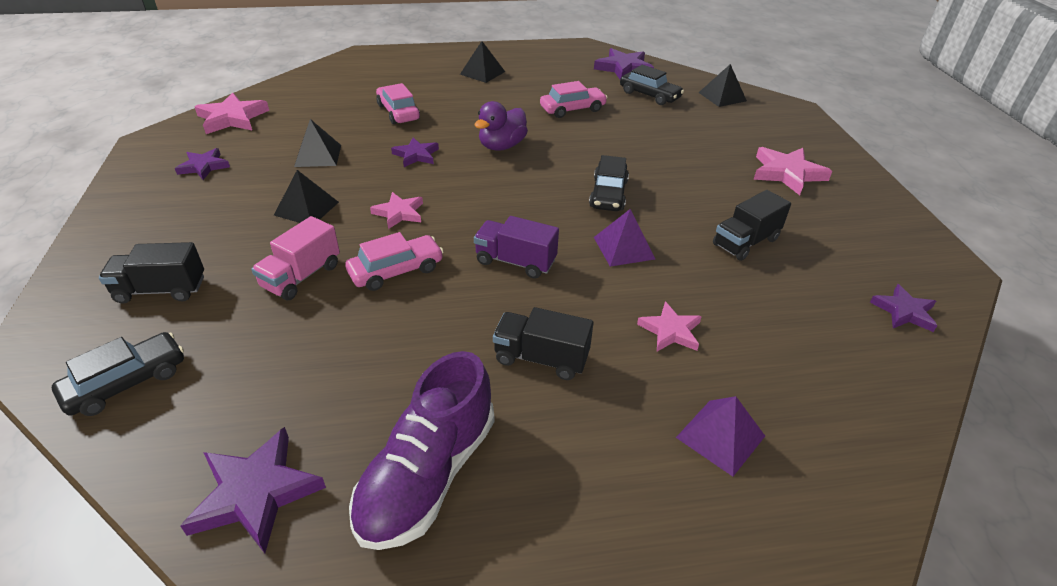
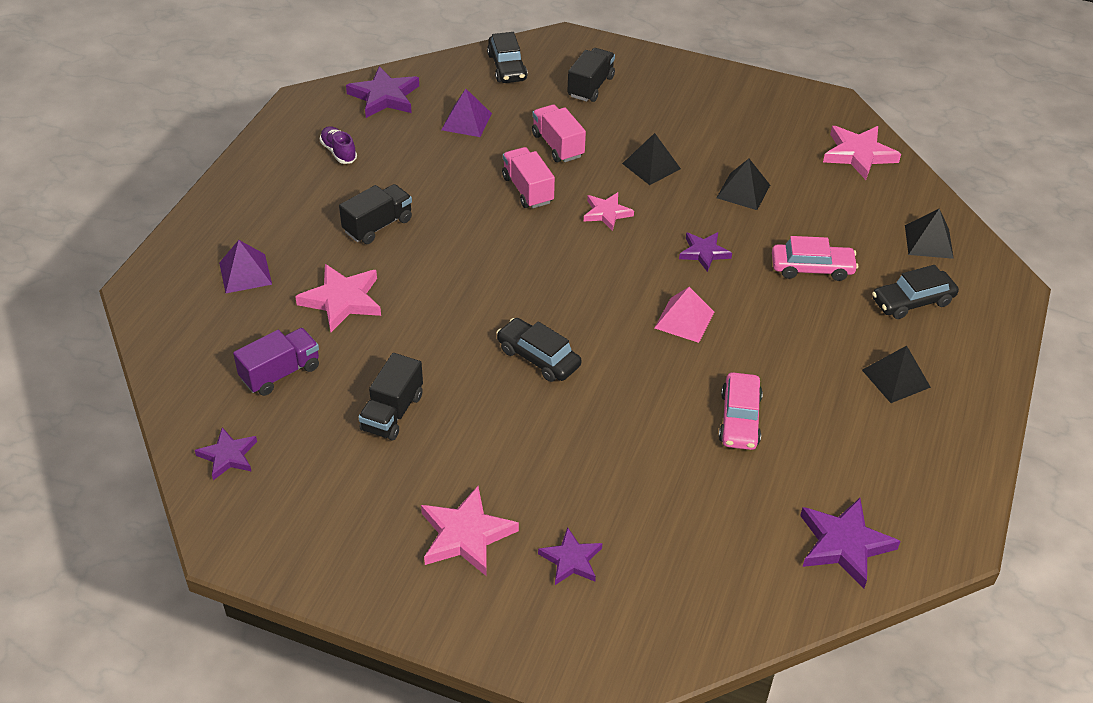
camera: 120 degrees right, 5 degrees up
(204, 166) = (762, 125): purple star -> purple star (571, 560)
(396, 271) = (527, 190): pink car -> pink truck
(427, 475) = (338, 152): purple shoe -> purple shoe, size x0.48
(502, 146) = (684, 320): purple duck -> pink pyramid
(515, 261) = (487, 254): purple truck -> purple truck (280, 373)
(623, 248) = (452, 325): purple pyramid -> purple pyramid (466, 121)
(649, 95) = (738, 523): black car -> black car (912, 301)
(670, 331) = (342, 300): pink star -> pink star, size x1.57
(722, 96) = (689, 609): black pyramid -> black pyramid (928, 241)
(745, 242) = (392, 412): black truck -> black truck turned 150 degrees counterclockwise

